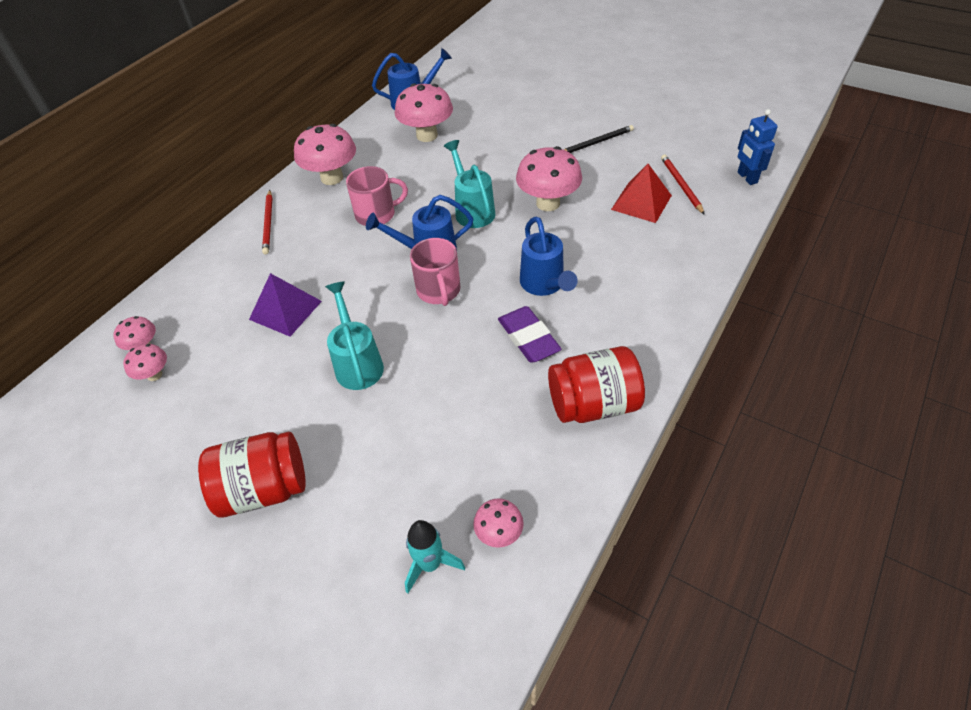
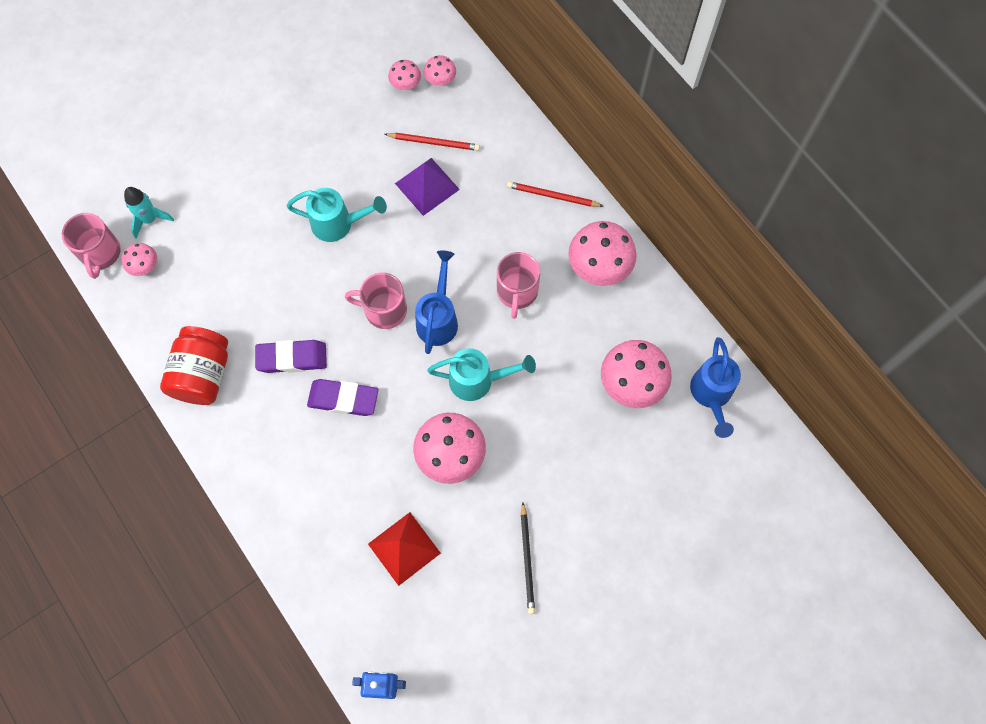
camera: 110 degrees right, 20 degrees up
(264, 489) = (261, 138): red jar -> none
(507, 602) = (100, 253): none -> pink mug
(544, 285) = (343, 399): blue watering can -> purple eraser
(681, 185) = (408, 606): red pencil -> red pencil (434, 142)

